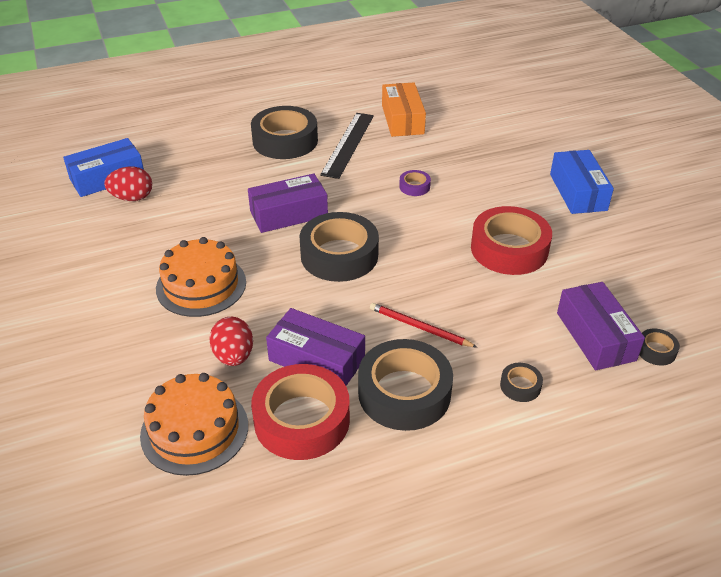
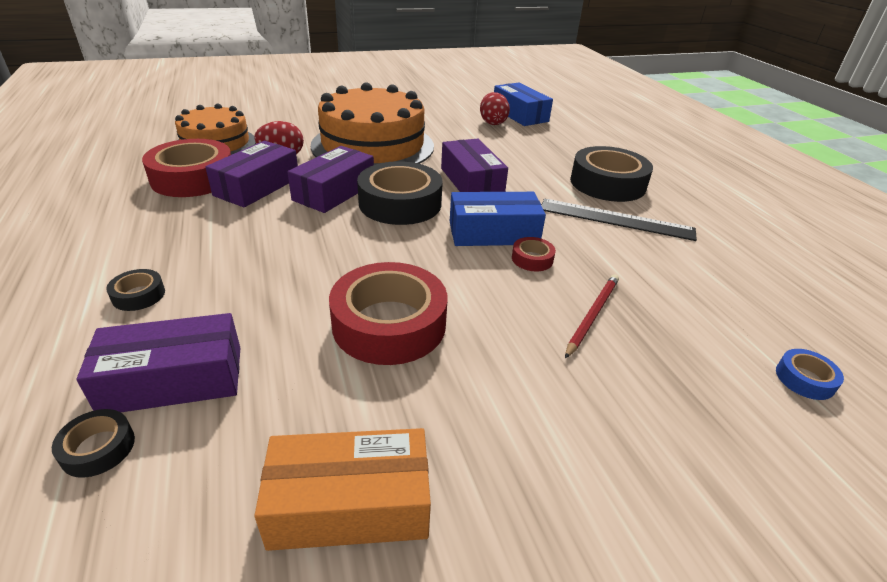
camera: 90 degrees right, 5 degrees down
(201, 285) = (373, 145): orange cake -> orange cake, size x1.62
(321, 300) = (334, 192): none -> purple box
(402, 119) = (701, 264): orange box -> orange box (350, 504)
(404, 393) = (186, 224): black tape -> none
(414, 187) = (532, 259): purple tape -> red tape
(419, 327) = (270, 239): red pencil -> red pencil (592, 315)
(503, 110) = (804, 379): none -> blue tape
(578, 192) = (545, 439): blue box -> blue box (493, 233)

